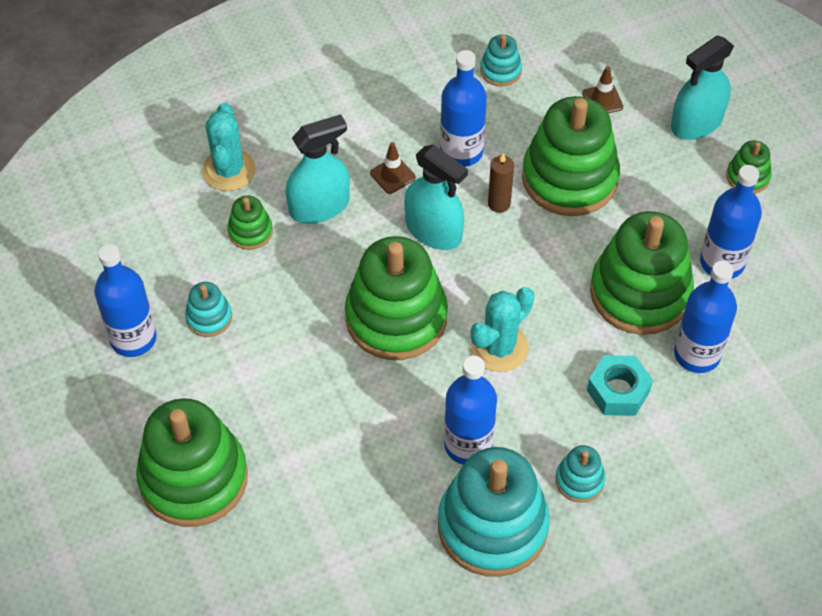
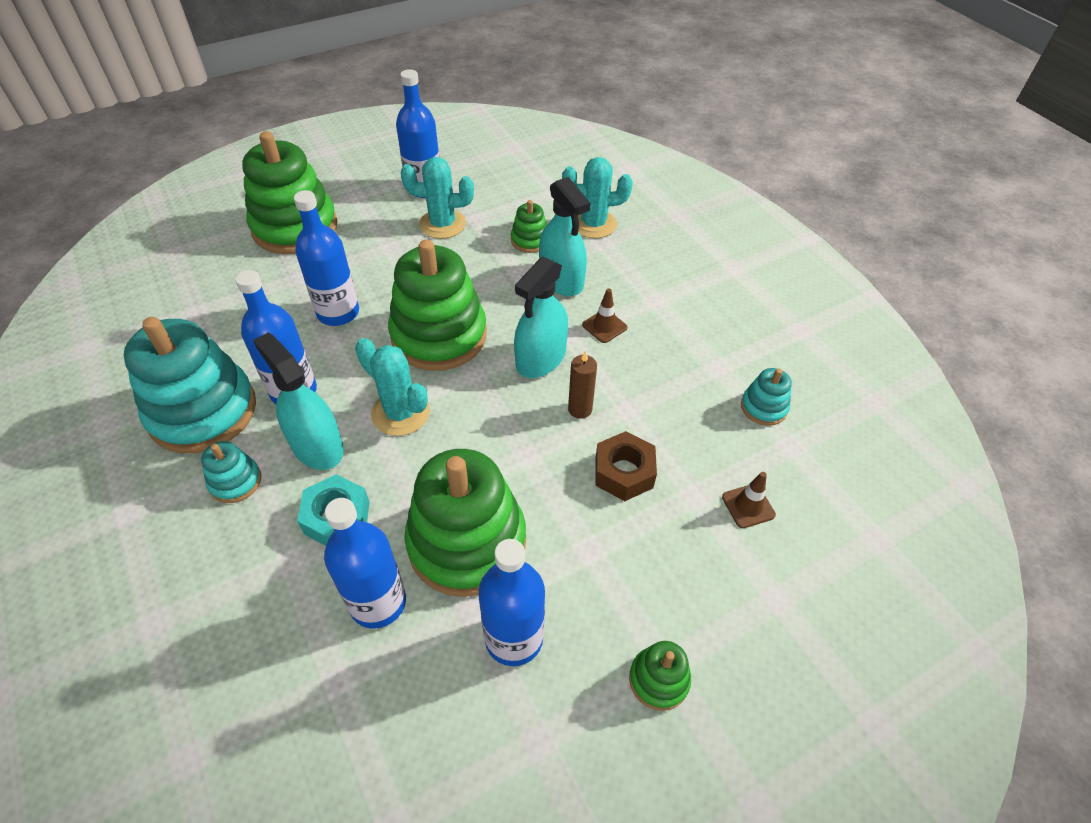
camera: 85 degrees right, 5 degrees down
(209, 317) = (442, 224): turquoise stacking toy -> turquoise cactus
(461, 152) = (643, 377): blue bottle -> blue bottle (338, 313)
(569, 178) = (624, 472): green stacking toy -> brown nut
(696, 123) = (738, 615): turquoise spray bottle -> turquoise spray bottle (317, 446)

